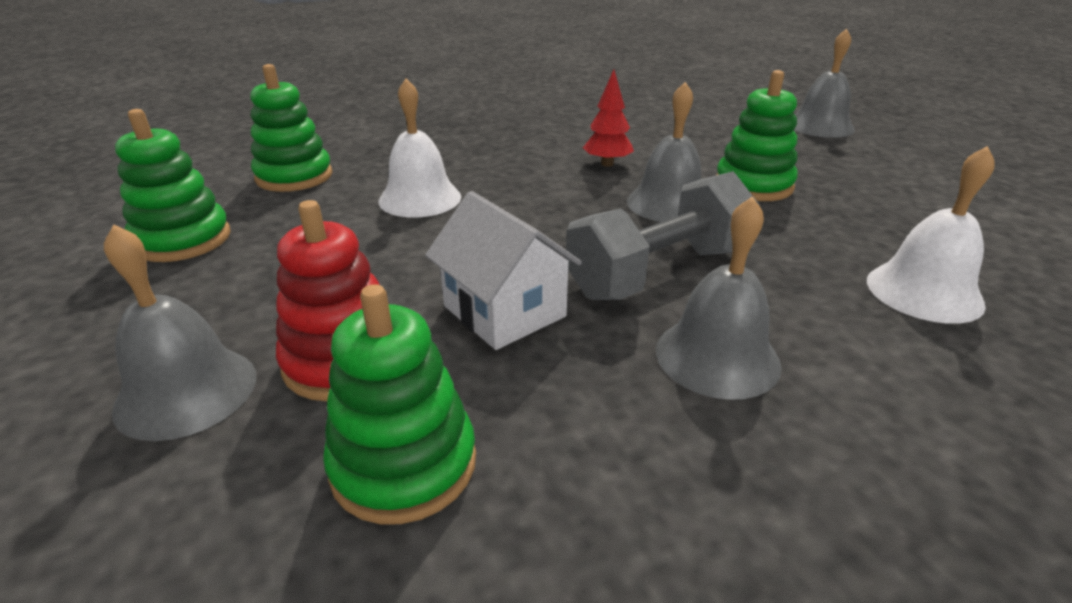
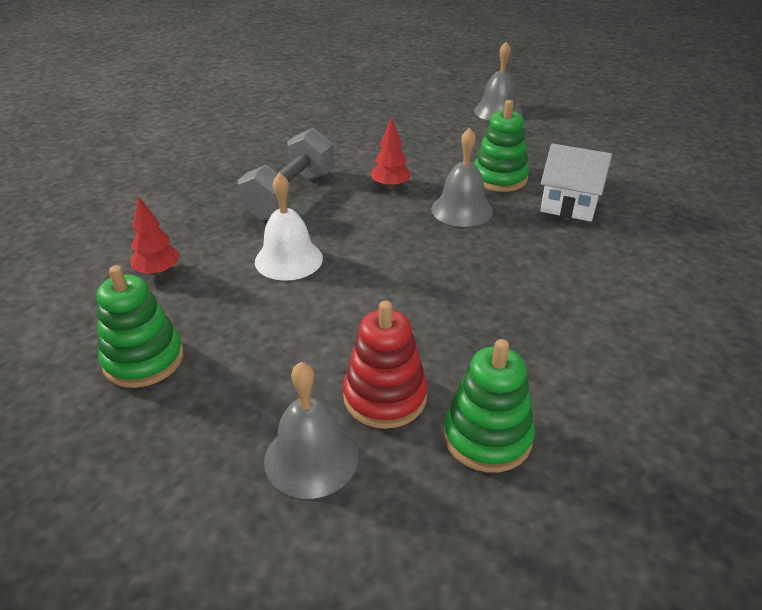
camera: 30 degrees left, 5 degrees up
(294, 177) = (158, 272): green stacking toy -> red tree
(504, 311) = (442, 326): white house -> white house (569, 205)
(658, 272) = (503, 265): grey dumbbell -> grey dumbbell (290, 196)
(717, 356) = (579, 310): grey bell -> none
(924, 292) = (642, 230): white bell -> none

